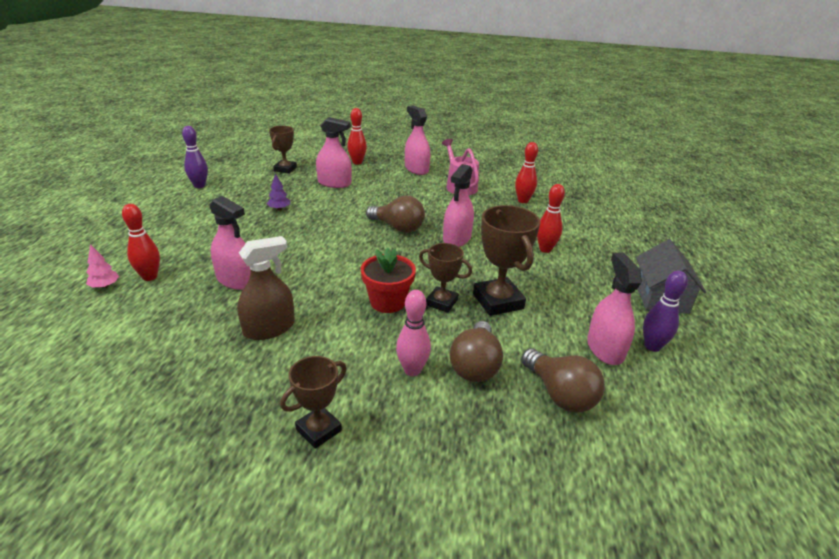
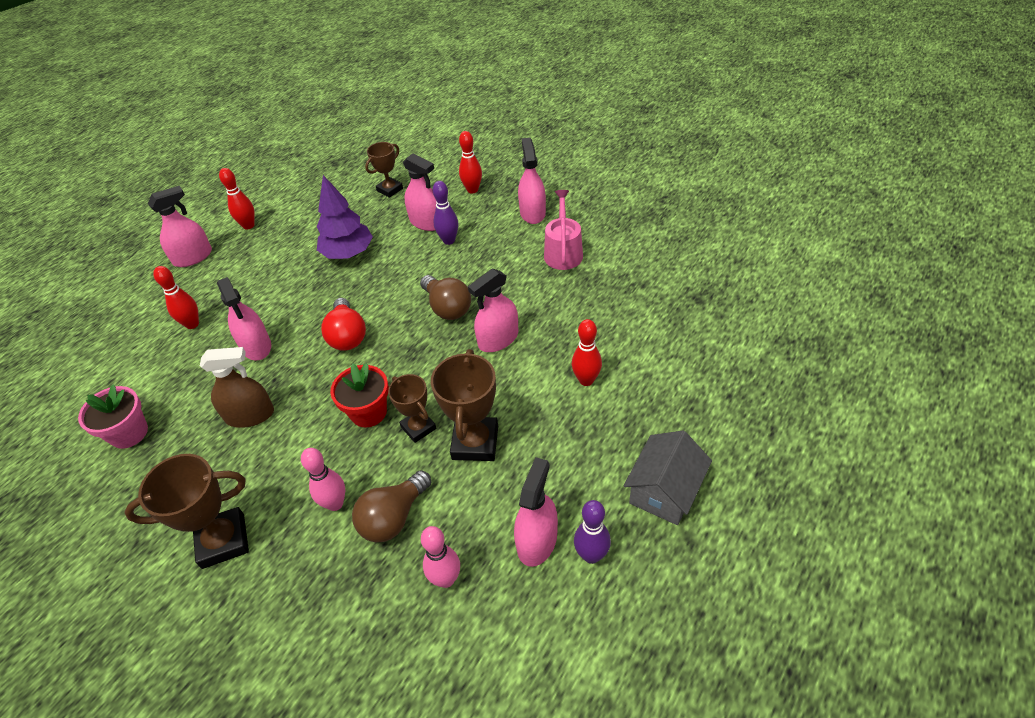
camera: 30 degrees right, 15 degrees up
(105, 286) = (155, 327): pink tree -> none
(114, 232) = (193, 257): none -> pink spray bottle
(132, 372) = (129, 433): none -> pink flower pot
(199, 186) = (294, 203): purple bowling pin -> purple bowling pin (449, 240)
(279, 209) = (348, 253): purple tree -> purple tree, size x2.23
(318, 430) = (223, 541): brown trophy -> brown trophy, size x1.59
(323, 258) = (347, 336): none -> red light bulb
(523, 201) = (622, 293): red bowling pin -> red bowling pin (248, 225)
(560, 394) = (446, 579): brown light bulb -> pink bowling pin

